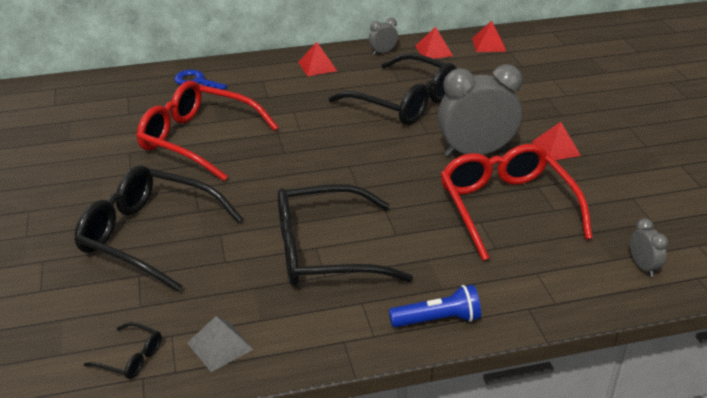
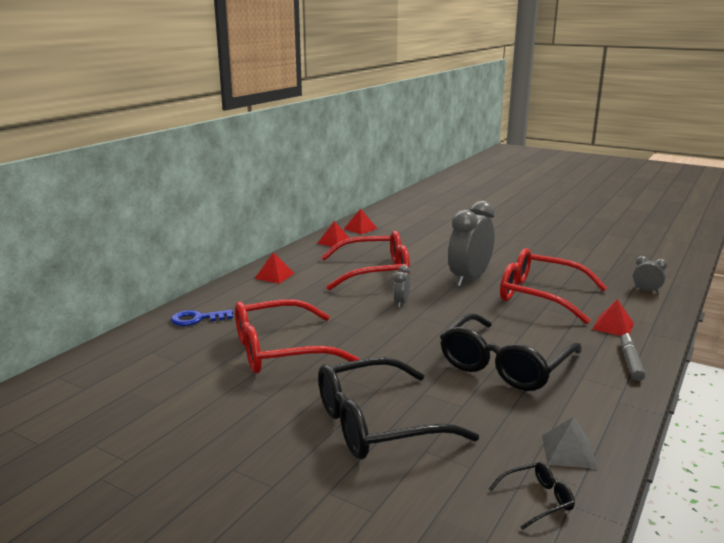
camera: 45 degrees left, 15 degrees down
(382, 52) = (303, 253): grey clock -> grey clock (401, 303)
(403, 102) = (374, 272): black glasses -> red glasses
(437, 320) = (630, 362): blue flashlight -> grey marker
(556, 148) = (502, 261): red pyramid -> red pyramid (613, 326)

